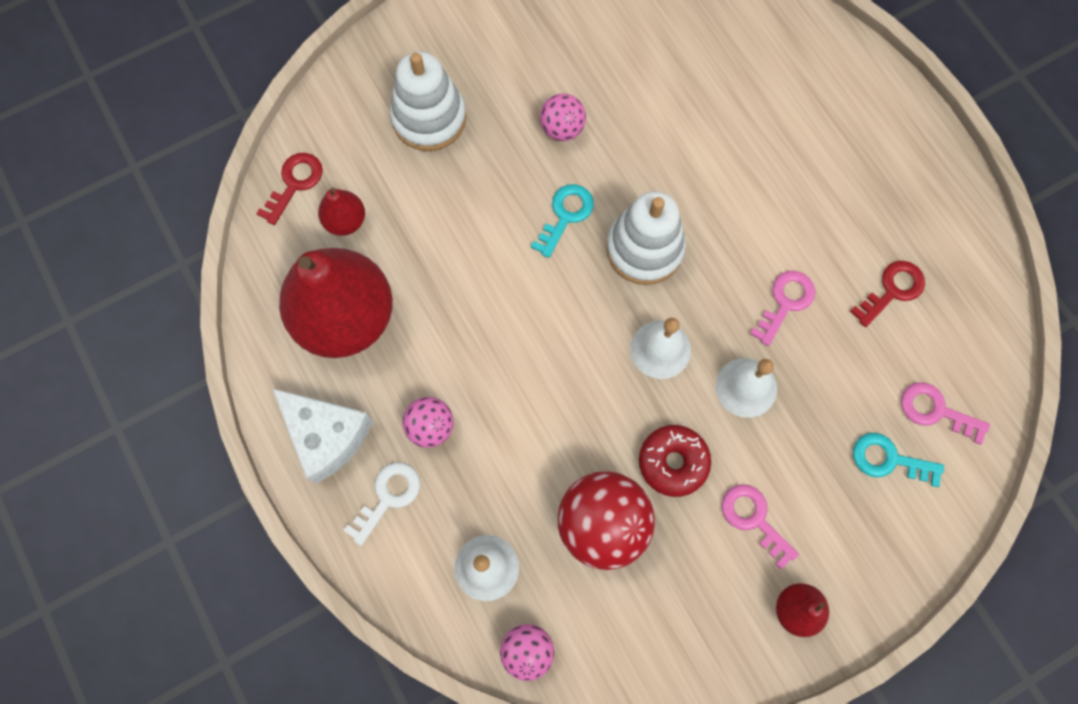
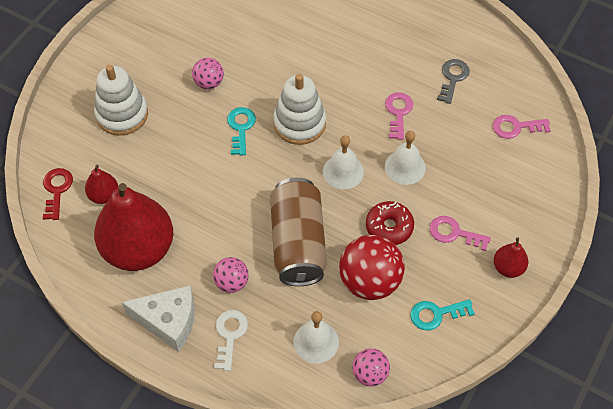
camera: 30 degrees left, 15 degrees down
(543, 419) = (298, 243): none -> brown can
(888, 459) = (507, 164): turquoise key -> turquoise key (436, 314)
(892, 290) = (453, 78): red key -> grey key

